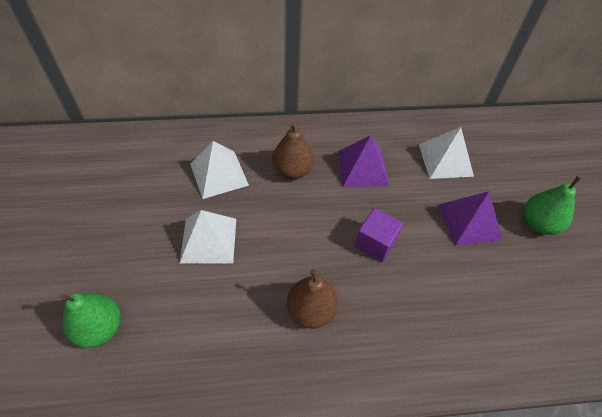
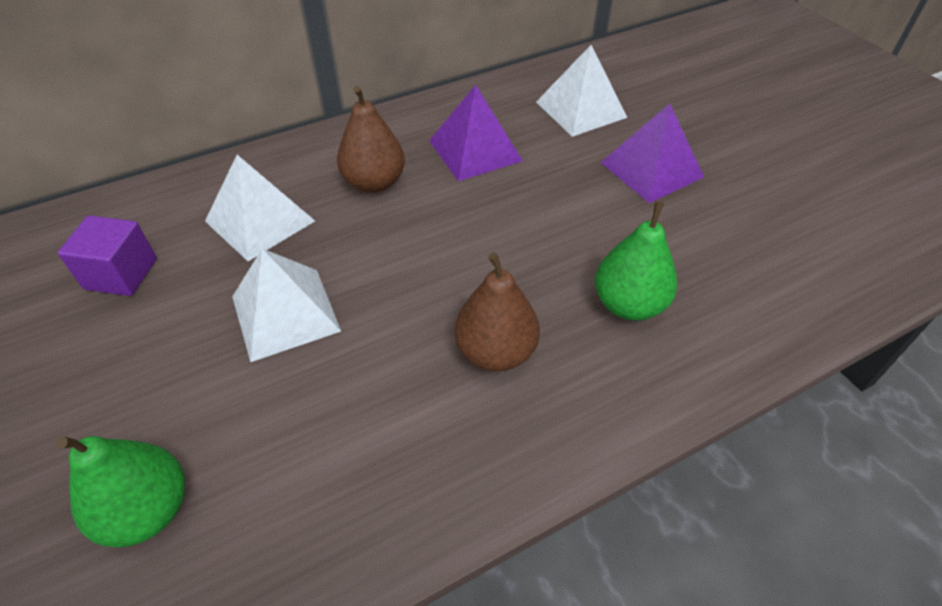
camera: 20 degrees left, 5 degrees down
(375, 243) = (542, 234): purple cube -> purple cube (121, 274)
(538, 224) = (736, 145): green pear -> green pear (629, 304)

